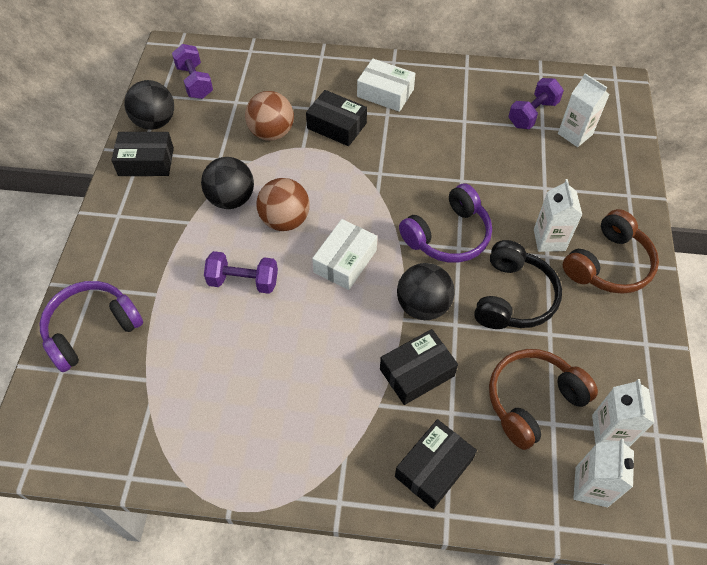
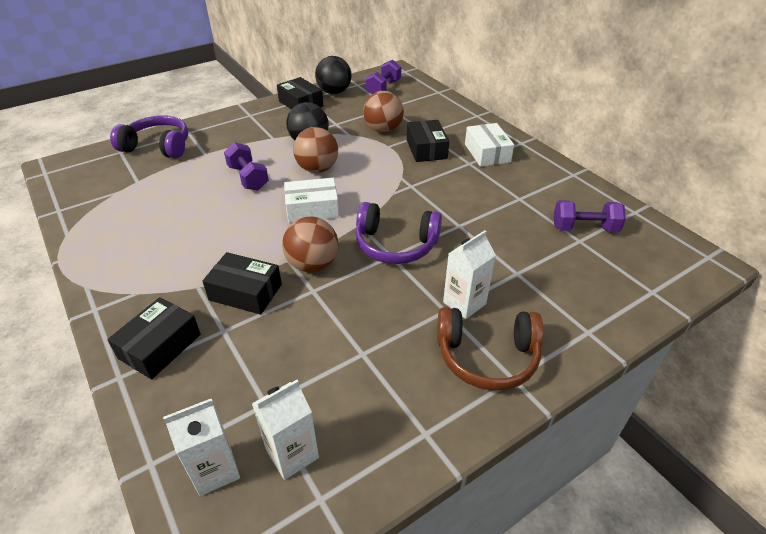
camera: 50 degrees right, 15 degrees down
(423, 305) = (313, 264): black ball -> brown ball
(434, 468) = (160, 346): black box -> black box turned 60 degrees counterclockwise
(513, 297) = (376, 310): black headphones -> none
(533, 401) = (278, 377): brown headphones -> none
(575, 134) = (603, 262): white carton -> none

